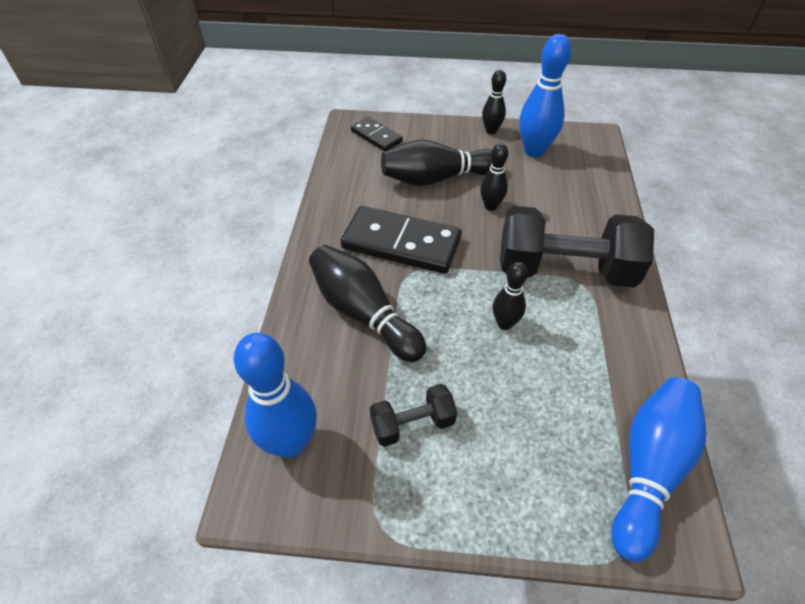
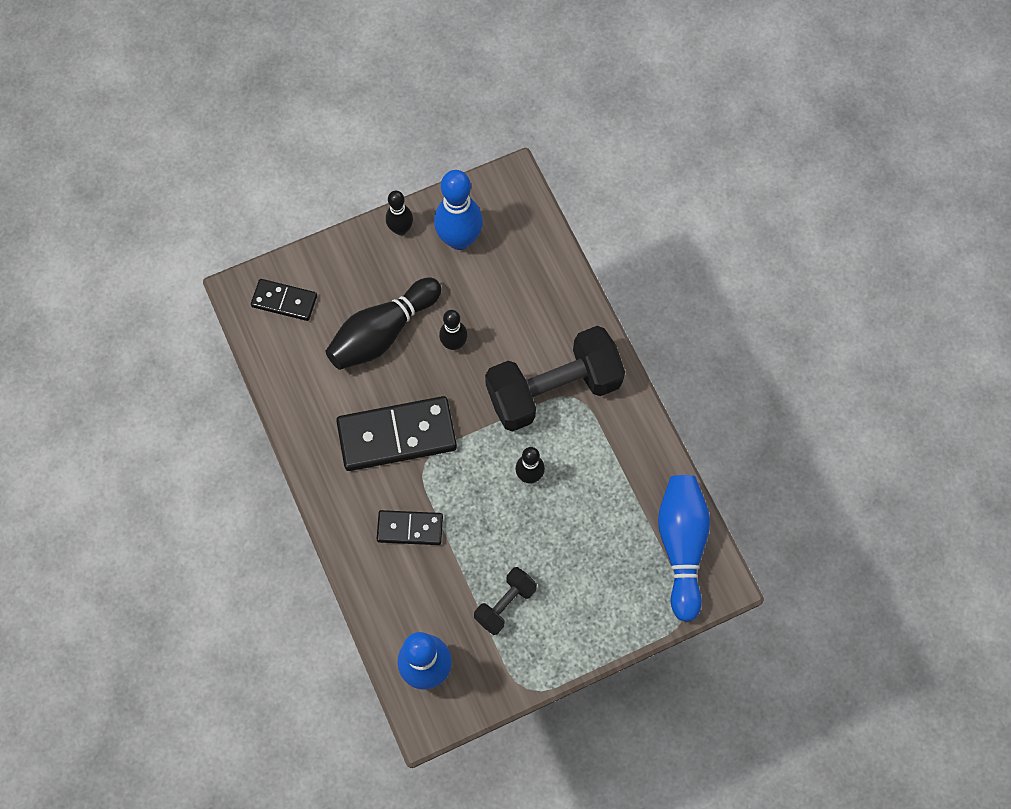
camera: 30 degrees left, 20 degrees up
(364, 313) = (410, 528): black bowling pin -> black domino

